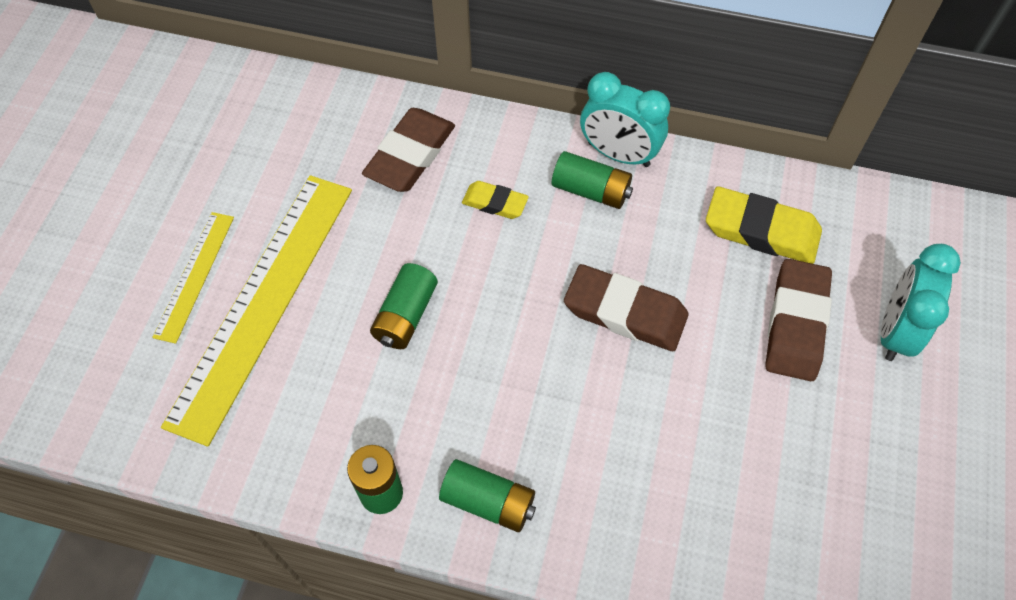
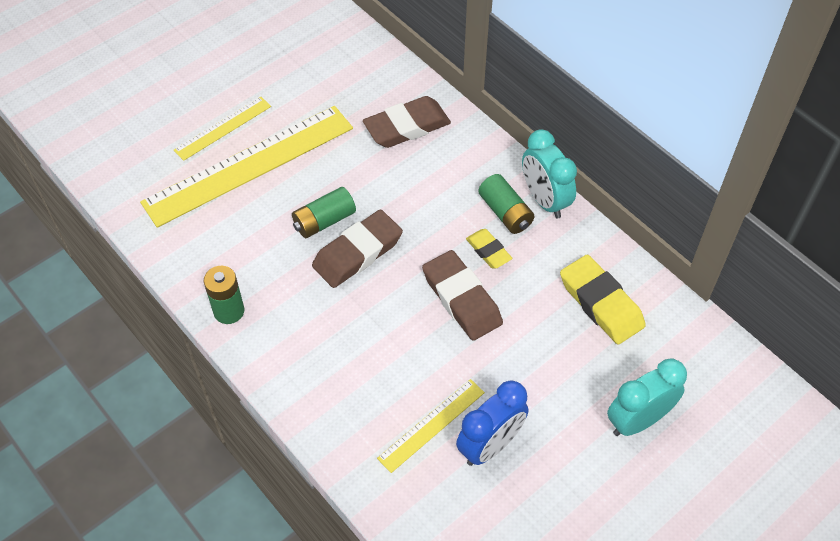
camera: 35 degrees right, 5 degrees down
(488, 501) = (284, 354): green battery -> none
(495, 203) = (435, 185): yellow eraser -> yellow eraser (488, 251)
(710, 474) = (431, 425): none -> yellow ruler
(785, 455) = (490, 445): none -> blue clock
(796, 324) = (571, 374): brown eraser -> brown eraser (357, 253)

